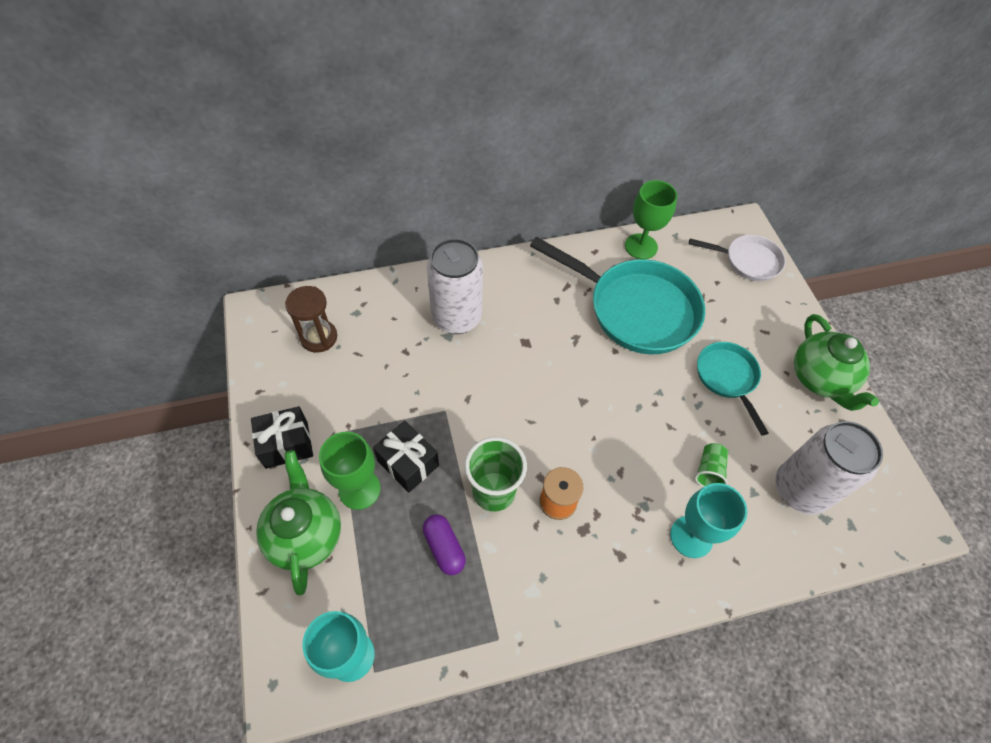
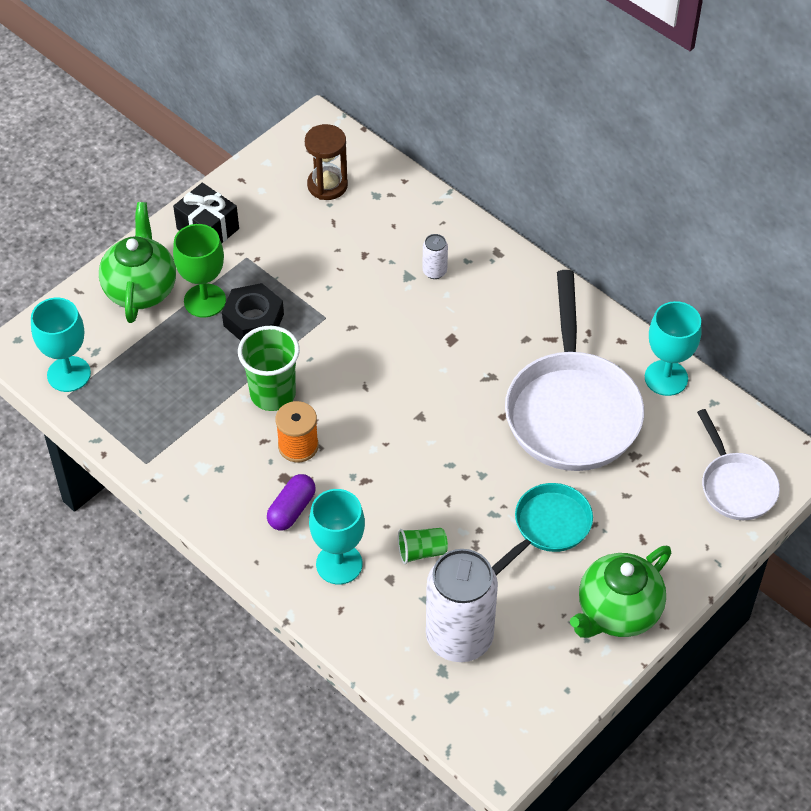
camera: 60 degrees right, 5 degrees down
(306, 535) = (141, 289): green teapot -> green teapot turned 45 degrees counterclockwise
(408, 463) = (253, 320): black gift -> black nut
(444, 548) = (196, 386): purple capsule -> purple capsule (292, 509)
(457, 318) = (434, 271): white can -> white can, size x0.42
(635, 309) = (572, 410): turquoise pan -> white pan
(641, 246) = (666, 378): green goblet -> turquoise goblet

